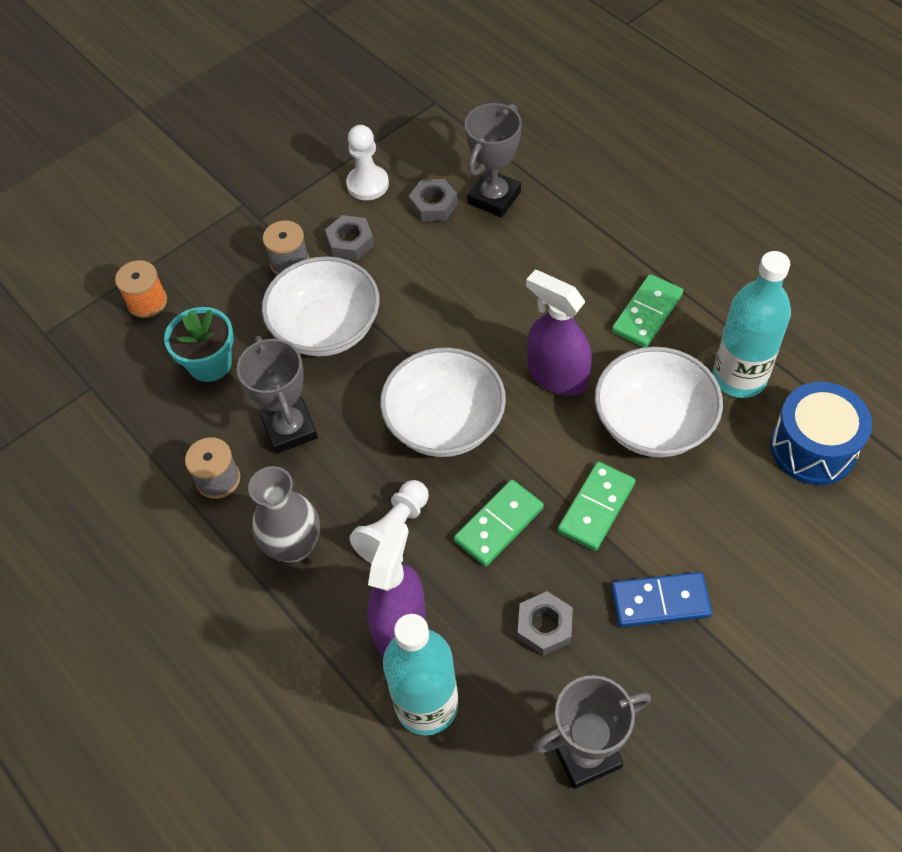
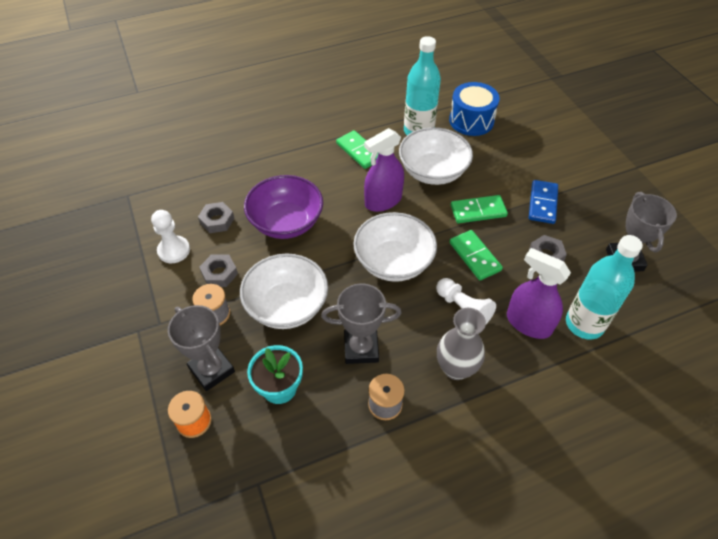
camera: 75 degrees left, 5 degrees down
(463, 277) = (286, 222): none -> purple bowl
(494, 197) = (232, 190): grey trophy -> grey trophy (212, 370)
(596, 508) = (478, 211): green domino -> green domino turned 60 degrees counterclockwise

